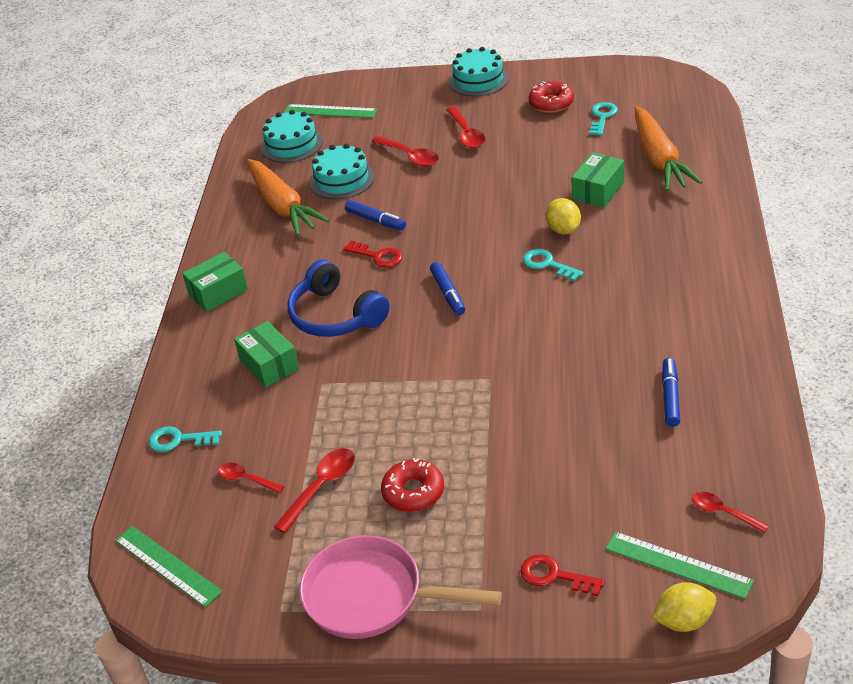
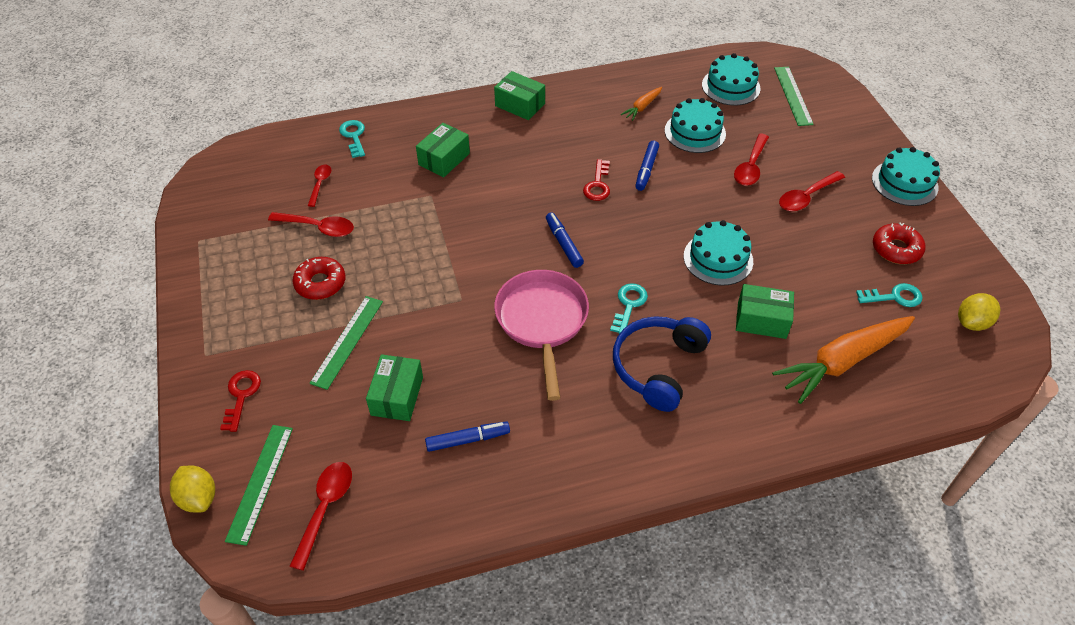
camera: 65 degrees right, 10 degrees up
(167, 565) = (234, 170): green ruler -> green ruler (347, 341)
(282, 206) = (642, 107): orange carrot -> orange carrot, size x0.46
(335, 315) = (512, 180): blue headphones -> blue headphones (657, 367)
(372, 596) = (213, 287): pink pan -> pink pan (542, 321)
(448, 293) = (563, 244): blue marker -> blue marker turned 105 degrees clockwise
(515, 200) = (718, 258): none -> turquoise cake
(563, 229) = (686, 305): yellow lemon -> yellow lemon (972, 322)
(599, 443) = (397, 396): none -> green box
(723, 512) = (325, 508): red spoon -> red spoon, size x1.53

